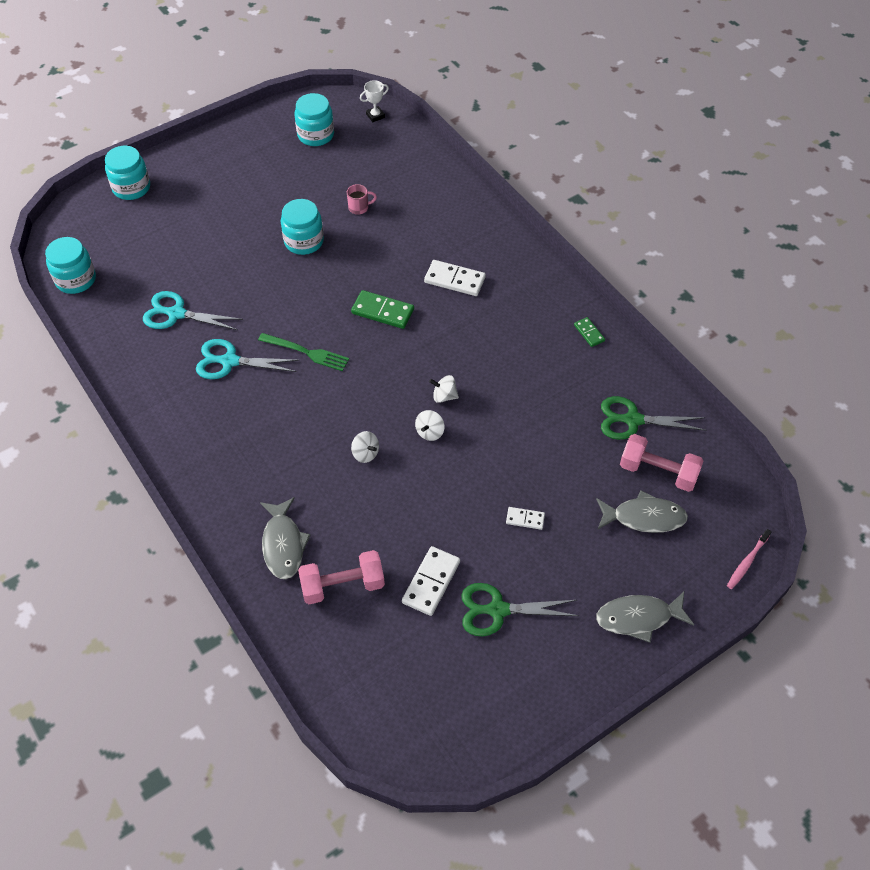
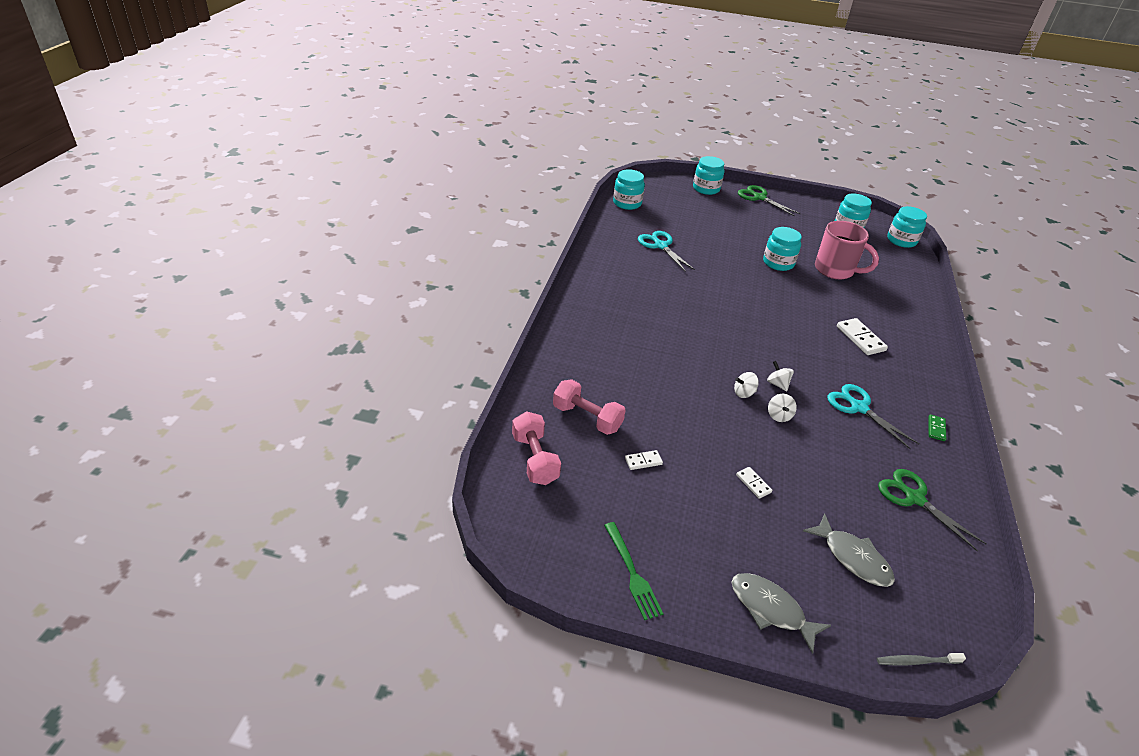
camera: 45 degrees right, 15 degrees down
(230, 361) = (662, 281): turquoise scissors -> turquoise scissors (859, 408)
(283, 544) = (580, 374): grey fish -> none
(307, 352) = (713, 307): green fork -> green fork (632, 573)
(359, 208) = (835, 270): pink mug -> pink mug, size x2.38
(365, 453) = (687, 372): white spinning top -> white spinning top (779, 416)
(375, 116) = (901, 240): white trophy -> turquoise jar
(382, 311) = (788, 321): green domino -> none
(431, 582) = (643, 461): white domino -> white domino, size x0.57
(498, 610) = (668, 512): green scissors -> green scissors (759, 198)
(658, 472) = (899, 542): pink dumbbell -> pink dumbbell (535, 459)
(747, 562) = (917, 661): pink toothbrush -> grey toothbrush

